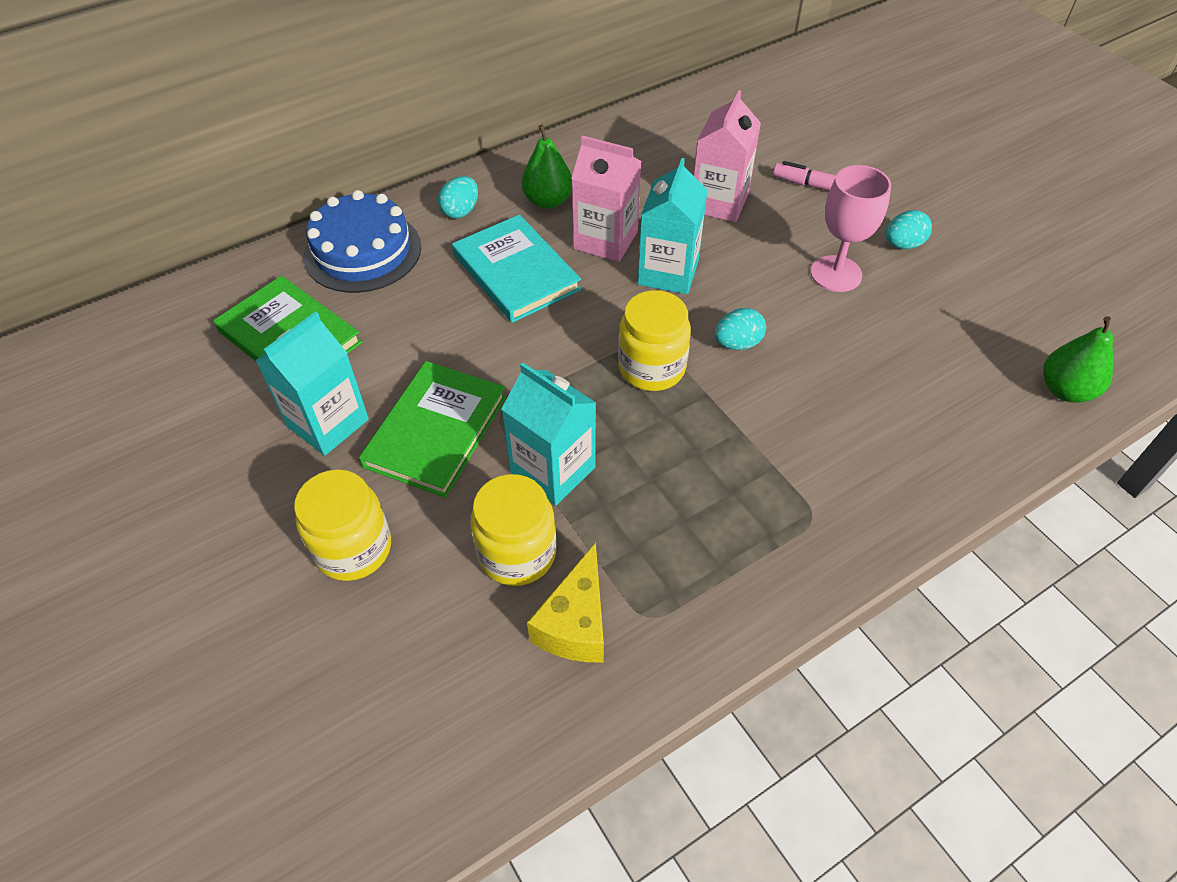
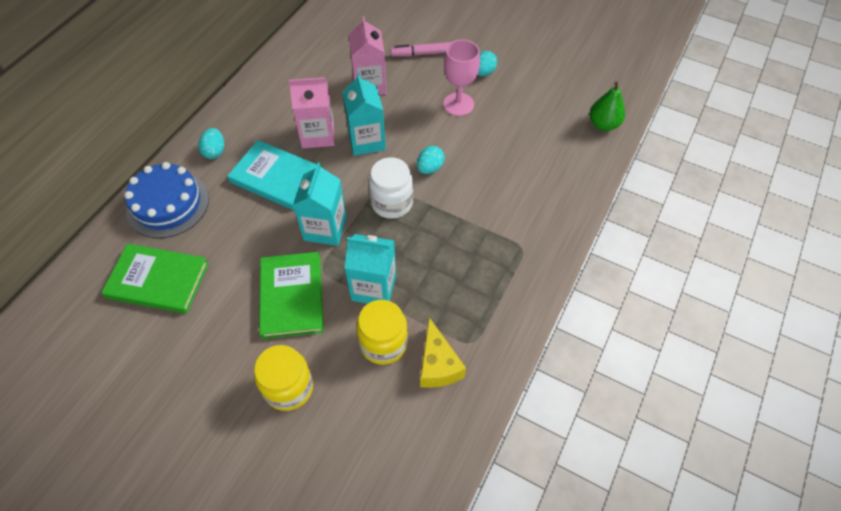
camera: 30 degrees left, 5 degrees up
(328, 423) = (221, 322): turquoise carton -> turquoise carton (325, 228)
(548, 201) = (266, 123): green pear -> none
(651, 368) = (392, 203): yellow jar -> white jar

